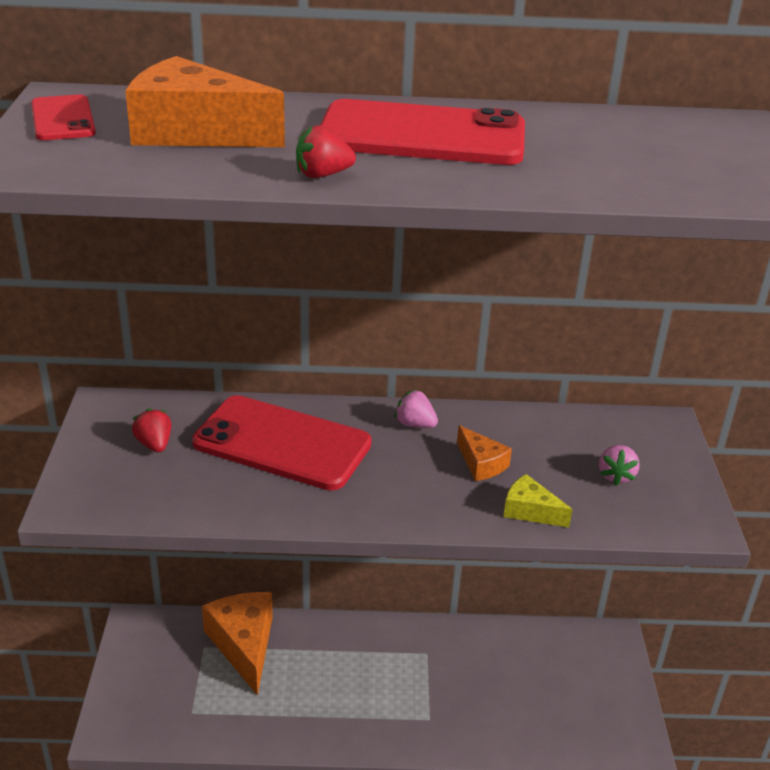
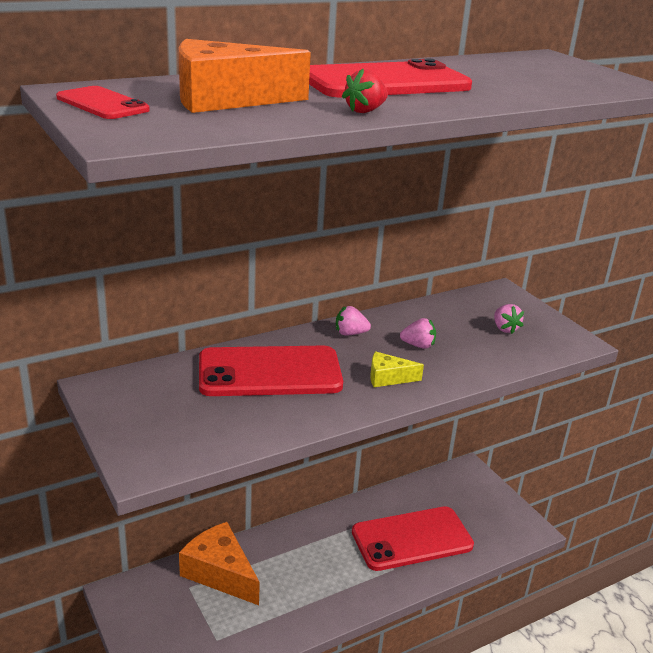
camera: 30 degrees left, 5 degrees down
(154, 444) = (170, 402): red strawberry -> none
(477, 694) = (412, 539): none -> red phone
(481, 463) = (418, 345): orange cheese -> pink strawberry
(530, 511) = (477, 365): yellow cheese -> yellow cheese (388, 378)

